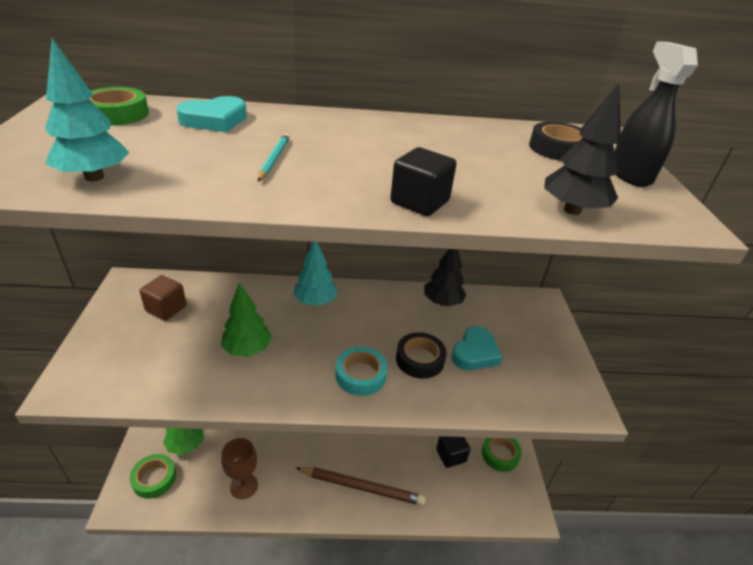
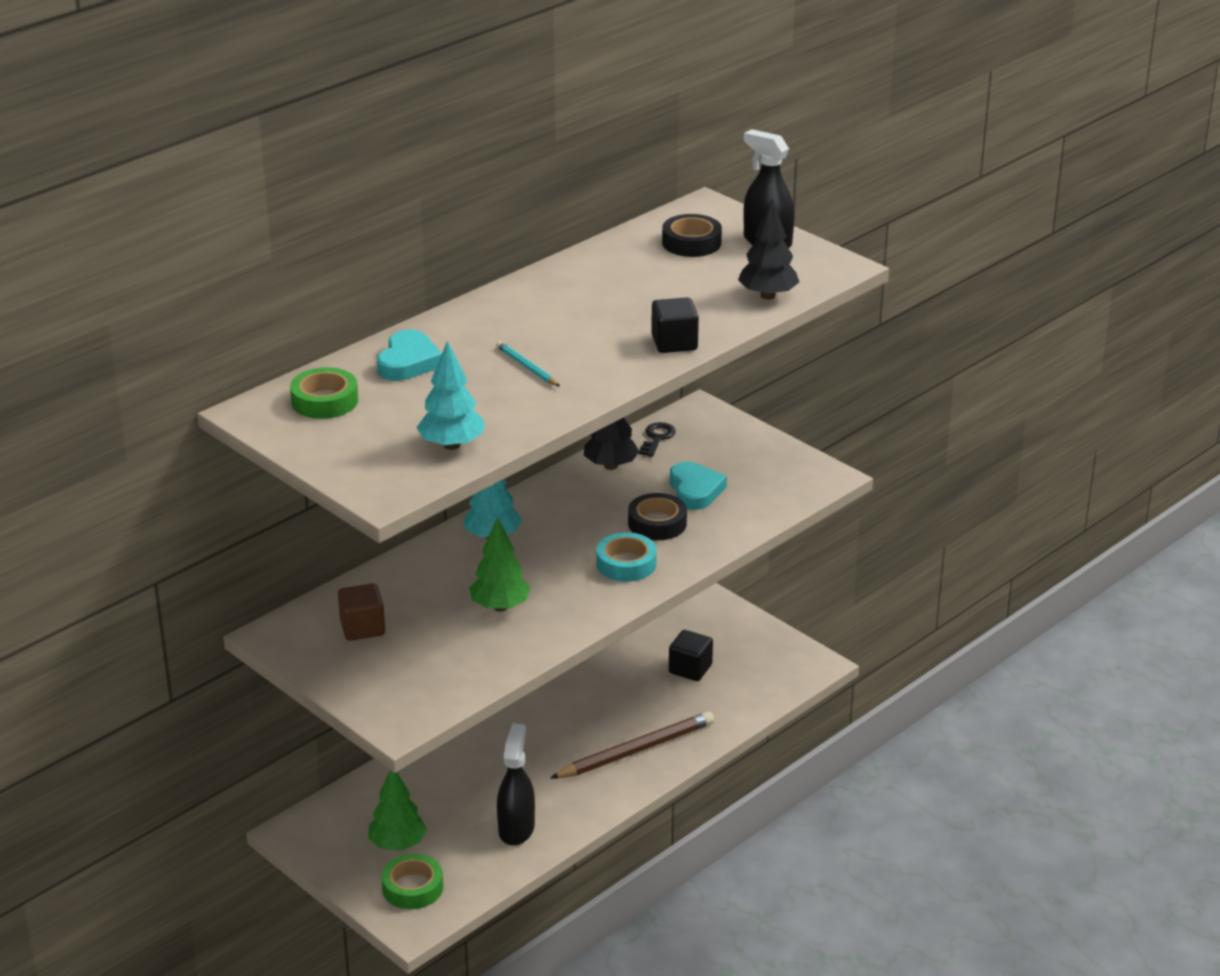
camera: 40 degrees left, 5 degrees down
(244, 486) = (516, 829): brown goblet -> black spray bottle
(493, 302) = (657, 438): none -> black key
(500, 454) = (737, 636): green tape -> none

